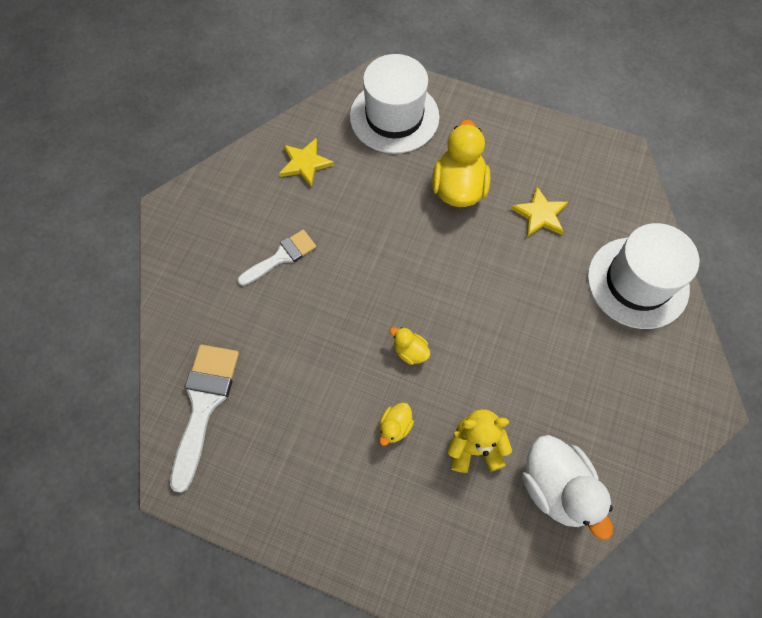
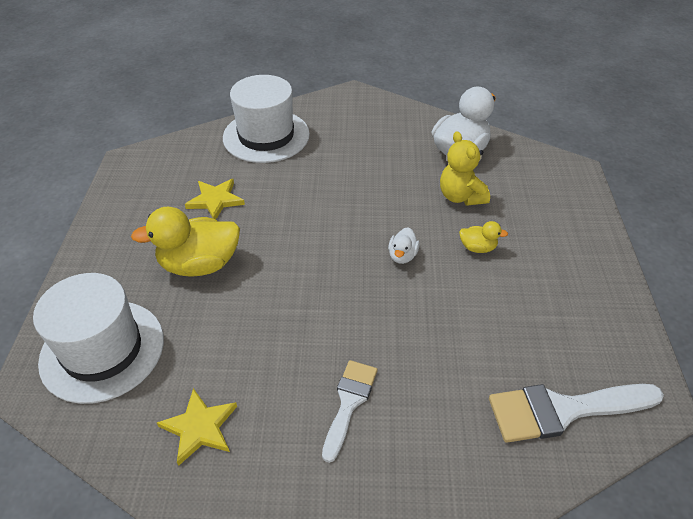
camera: 110 degrees left, 20 degrees down
(281, 257) = (349, 402): white brush -> white brush turned 75 degrees clockwise
(410, 351) = (402, 256): yellow duck -> white duck

